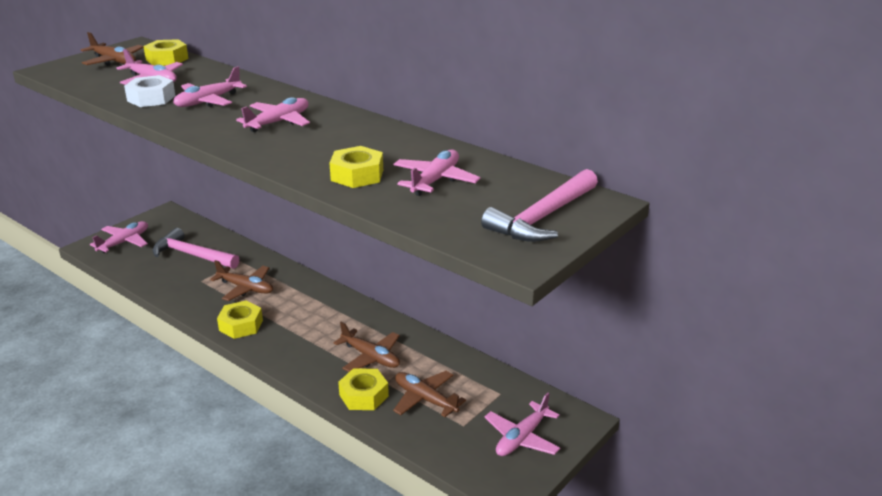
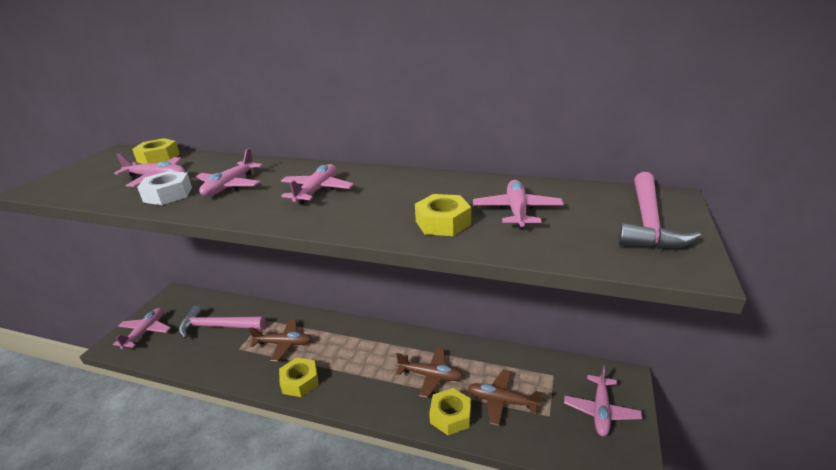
camera: 20 degrees left, 0 degrees up
(114, 61) = (103, 169): brown plane -> none

